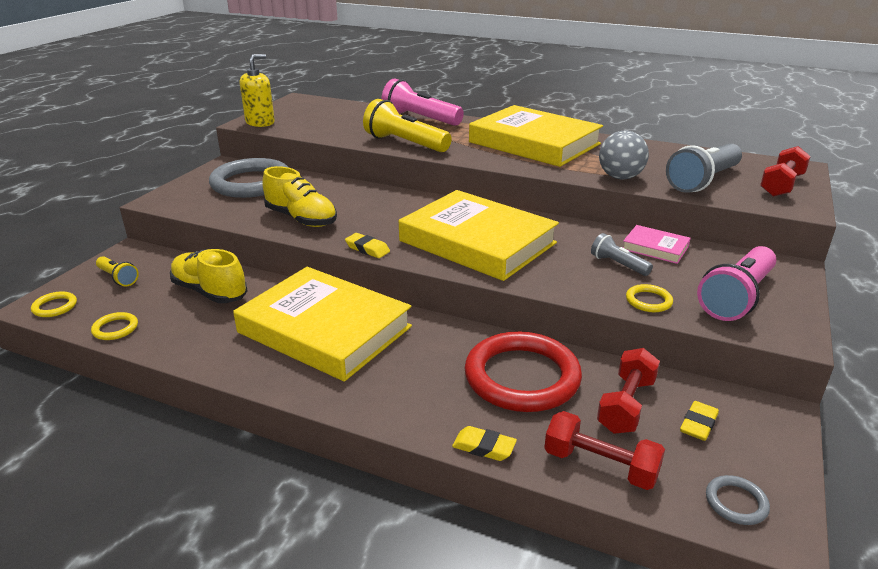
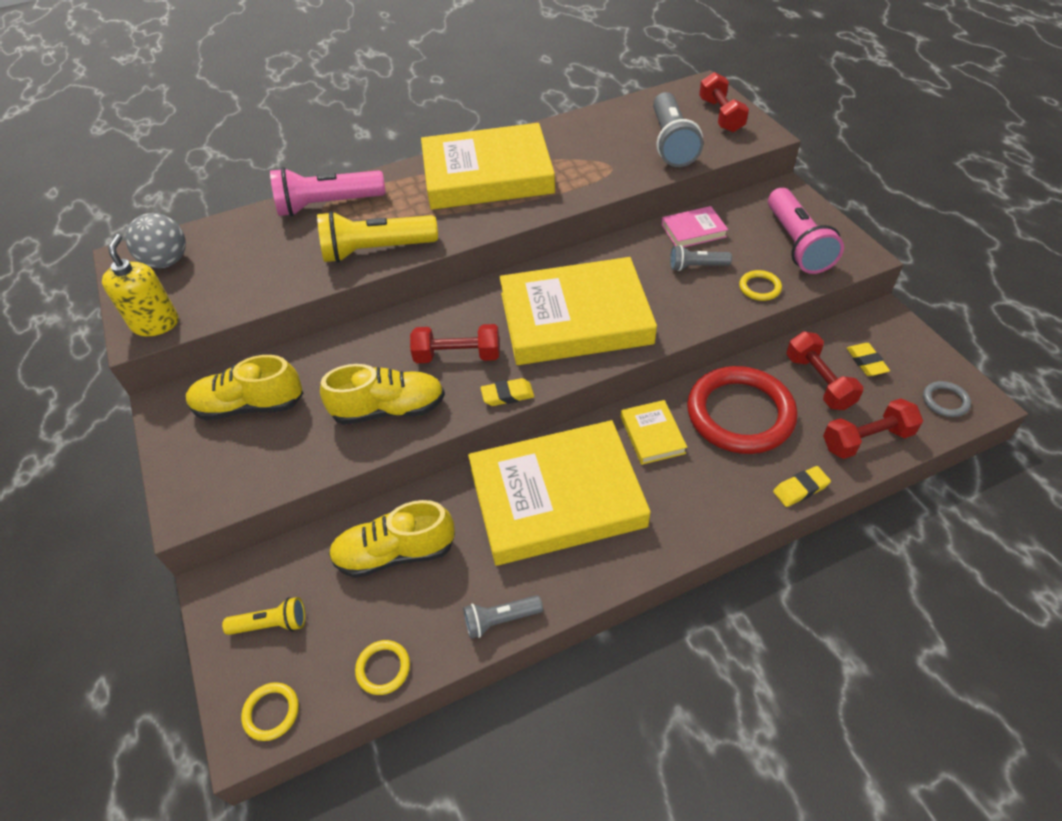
camera: 45 degrees left, 20 degrees up
(192, 355) = (500, 620): none -> grey flashlight
(251, 183) = (250, 406): grey ring -> yellow shoe
(377, 219) = (457, 356): none -> red dumbbell
(438, 344) = (652, 435): none -> yellow book
(620, 177) = (615, 176): grey ball -> grey ball (167, 261)

